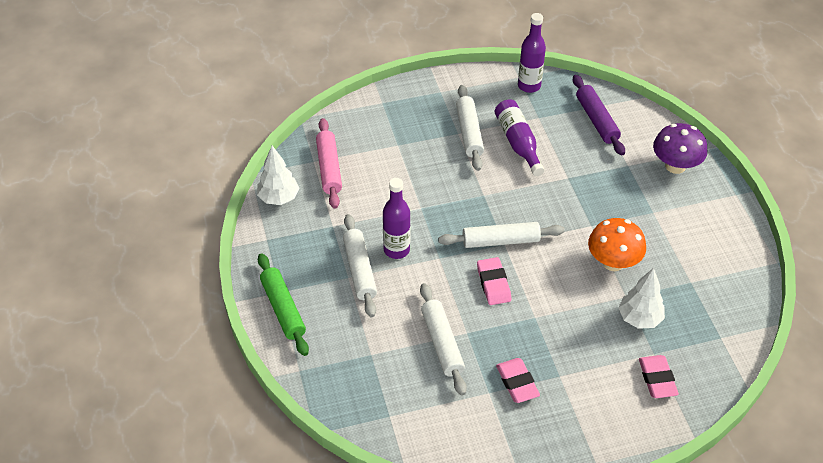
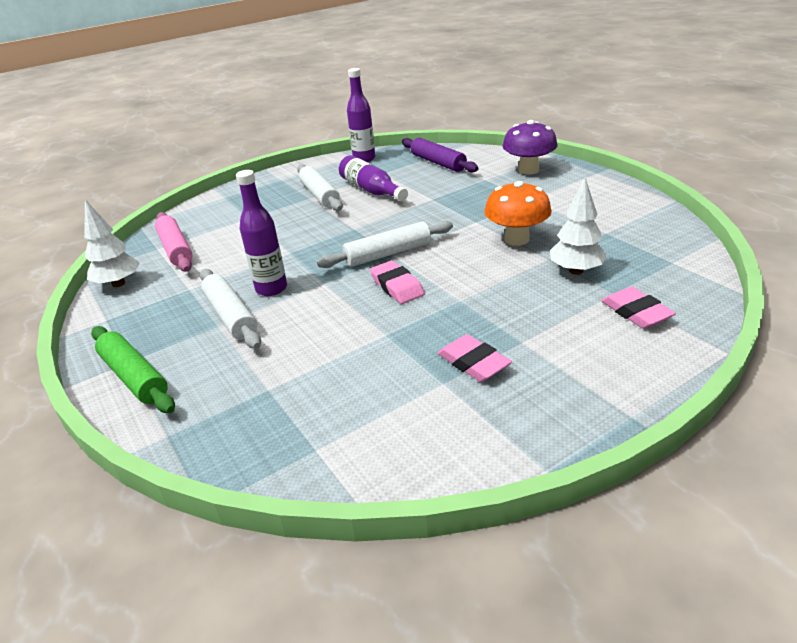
camera: 15 degrees left, 15 degrees down
(442, 343) = (359, 352): white rolling pin -> none

